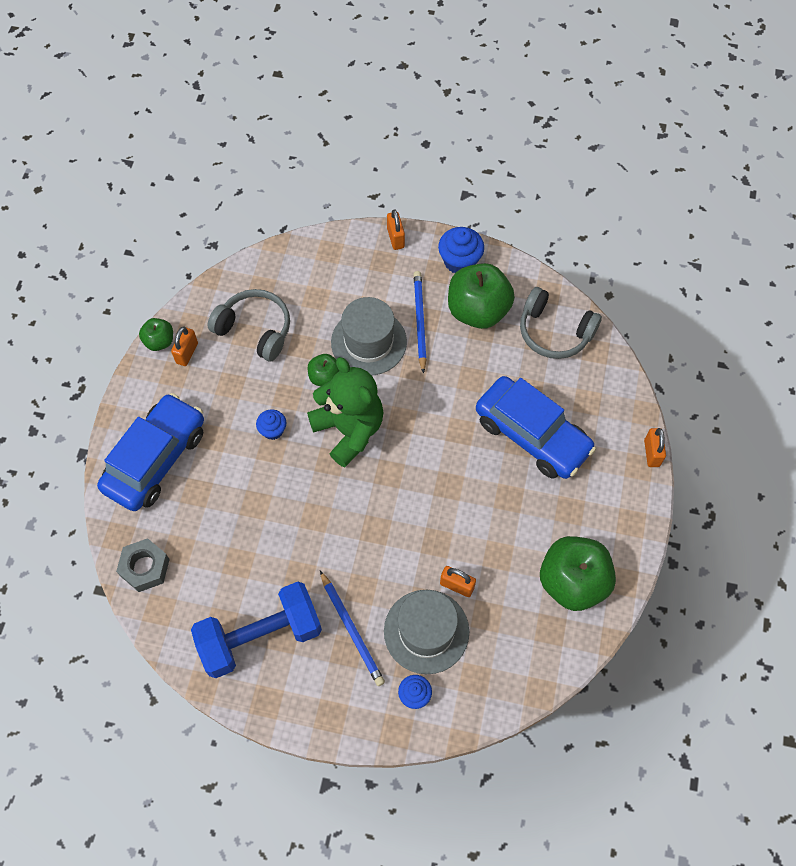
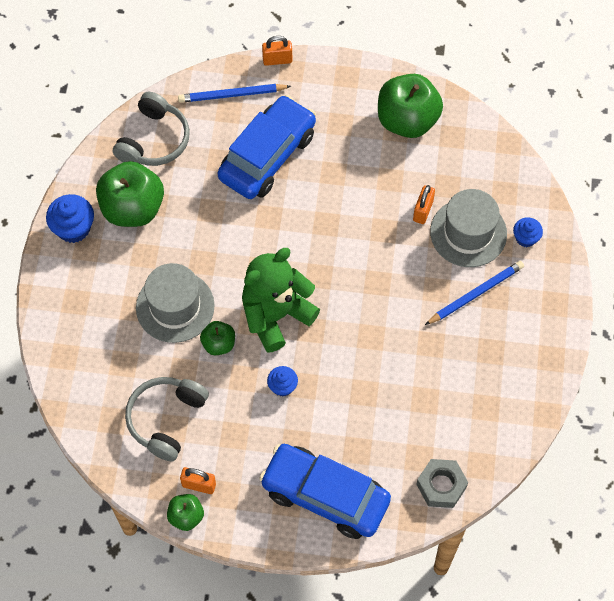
camera: 95 degrees left, 0 degrees up
(260, 636) = (493, 370): blue dumbbell -> none
(395, 238) = (45, 291): orange padlock -> none
(419, 321) = (148, 261): blue pencil -> blue pencil (232, 95)

